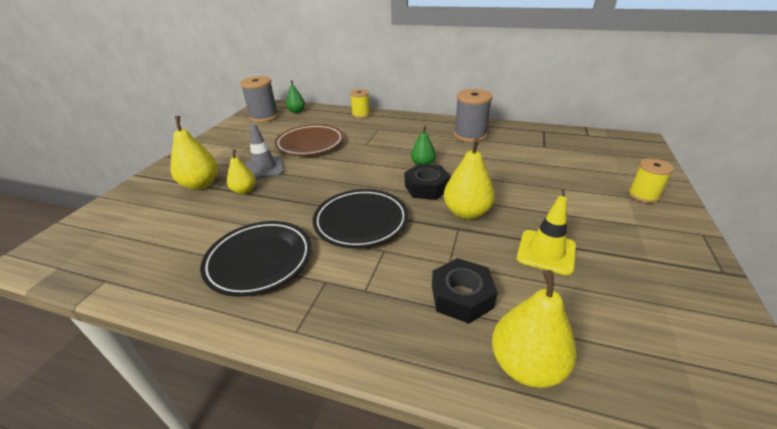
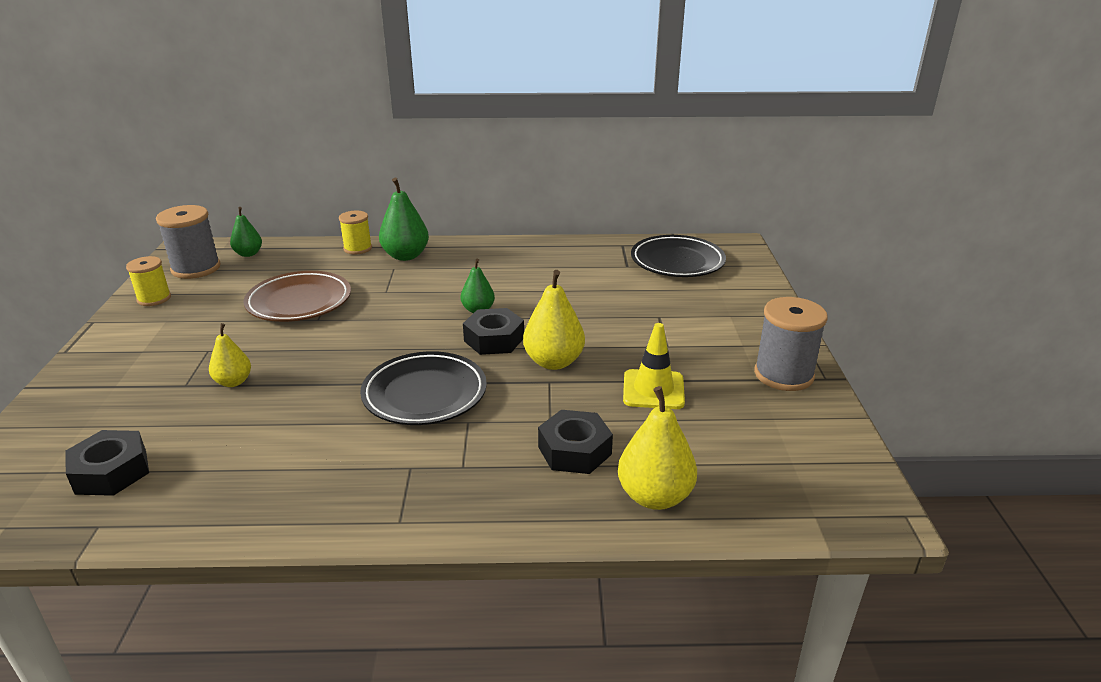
camera: 20 degrees left, 5 degrees down
(138, 241) = (111, 472): none -> black nut
(201, 184) = (156, 384): yellow pear -> none
(259, 260) = (311, 461): black plate -> black plate (677, 262)
(264, 168) = (246, 347): grey traffic cone -> none
(388, 122) = (405, 256): none -> green pear
(470, 135) = (528, 262): grey spool -> grey spool (783, 375)
(643, 195) = (746, 312): yellow spool -> yellow spool (154, 298)

